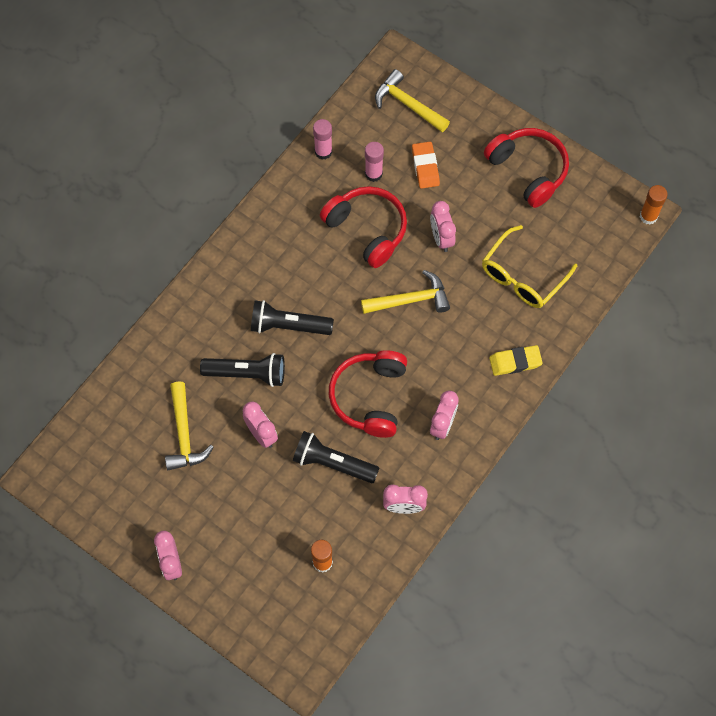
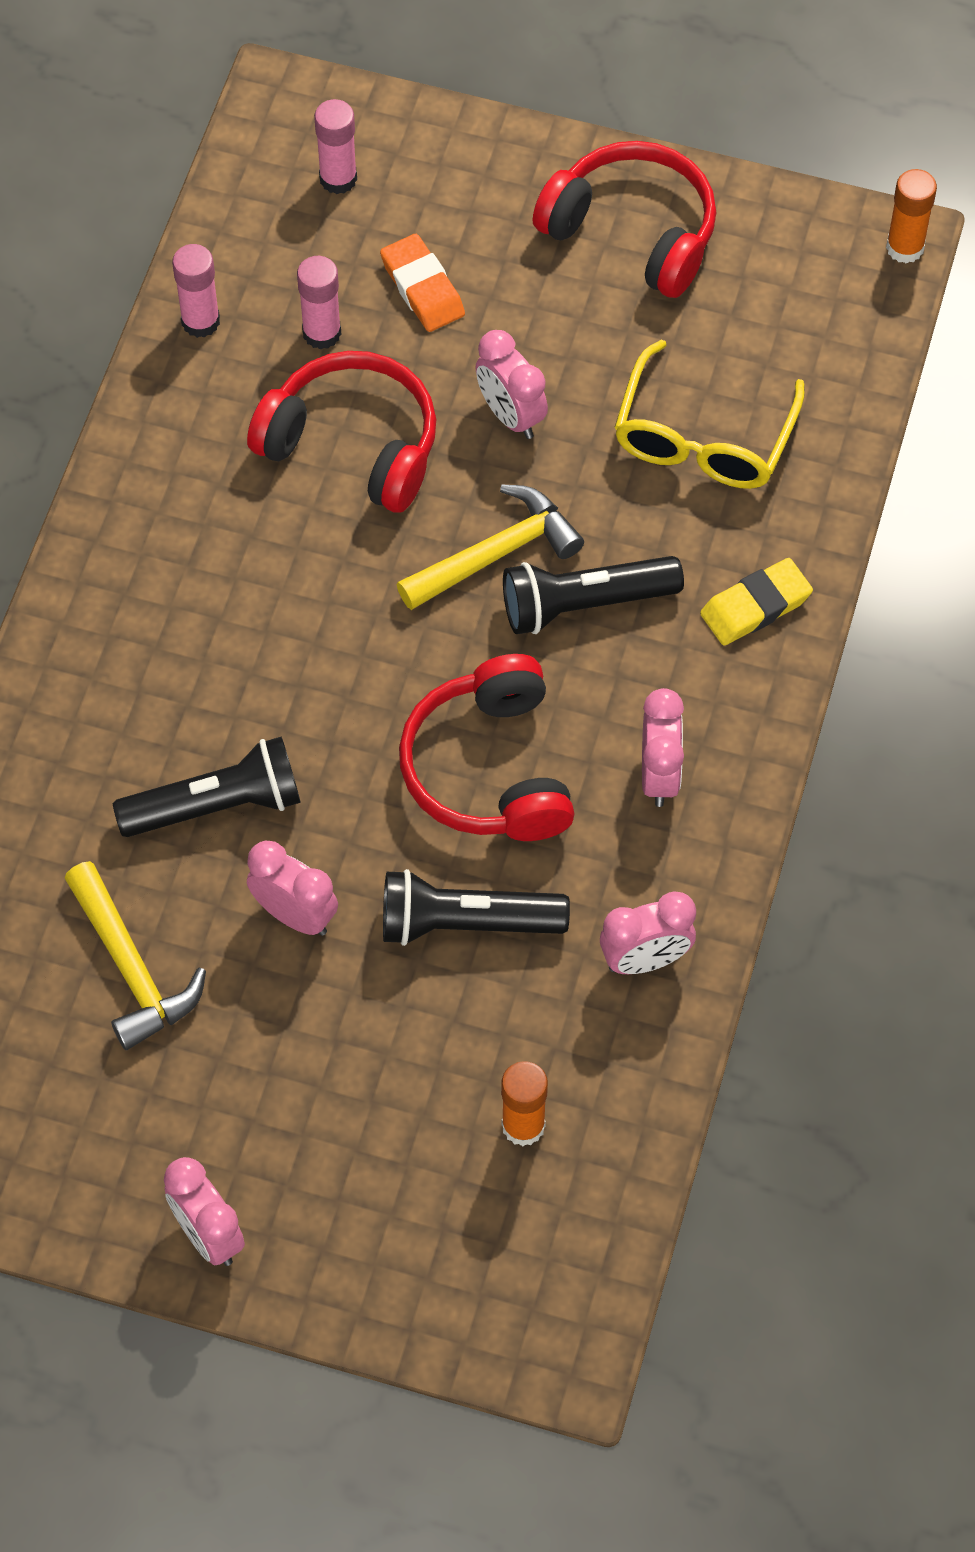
camera: 20 degrees left, 5 degrees down
(288, 326) = (265, 683): black flashlight -> black flashlight (585, 604)
(408, 104) = (338, 178): yellow hammer -> pink glue stick

